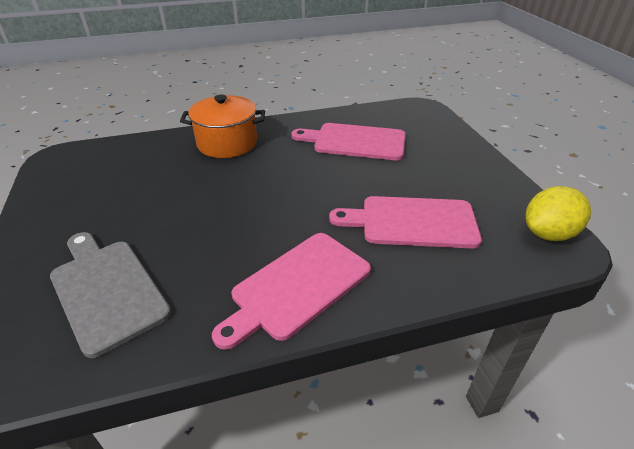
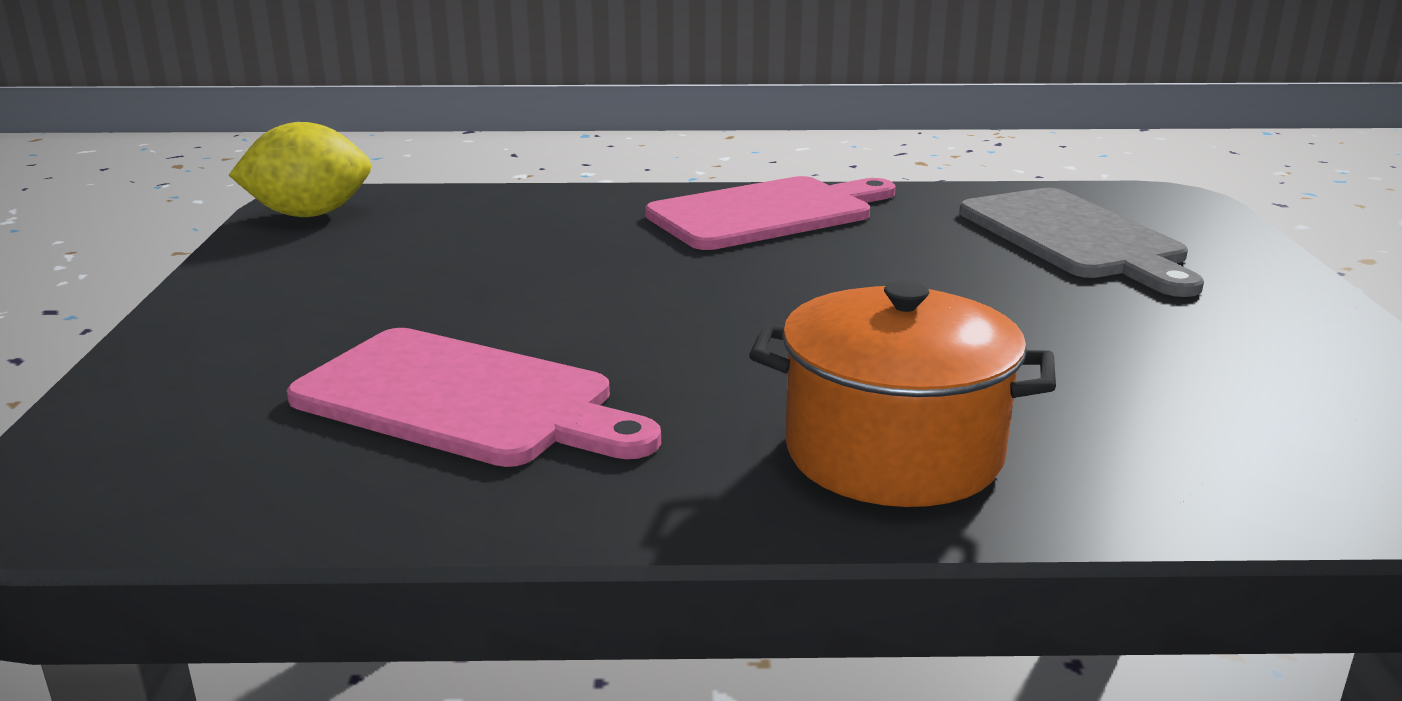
camera: 165 degrees left, 15 degrees down
(412, 222) = (516, 247): pink cutting board -> none

